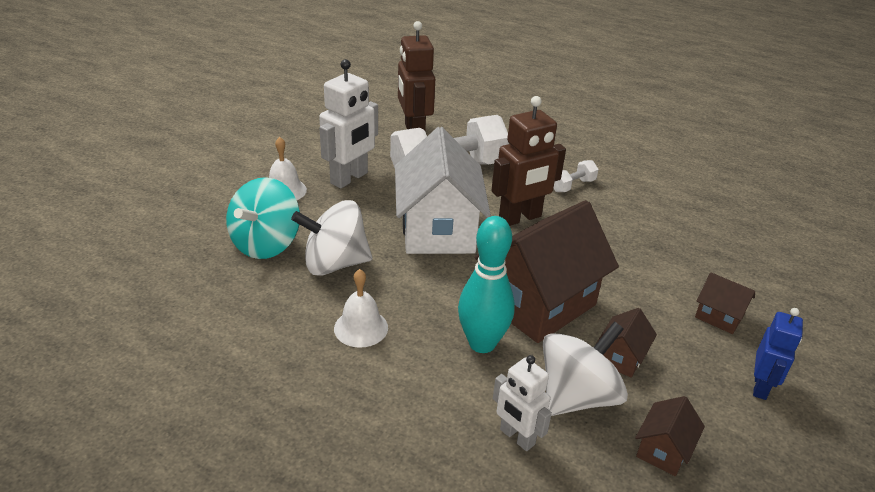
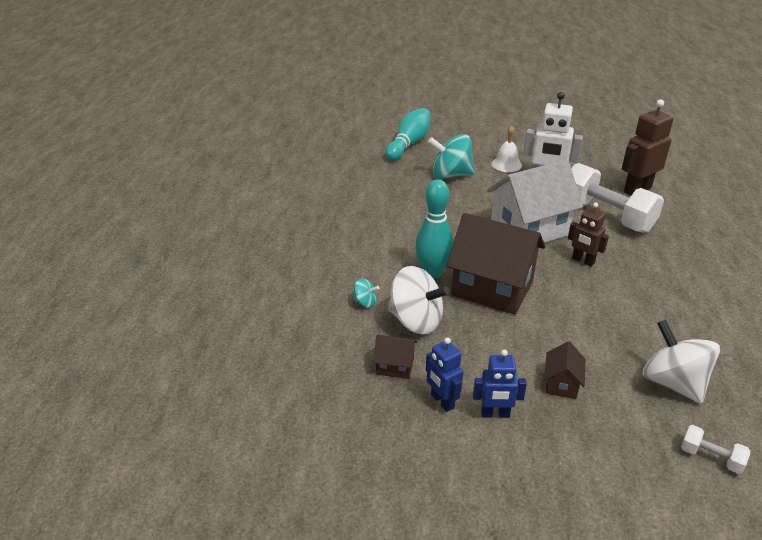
camera: 70 degrees right, 0 degrees up
(142, 251) = (409, 144): none -> turquoise bowling pin
(335, 264) = (455, 202): white spinning top -> white spinning top (673, 383)
(361, 328) = (409, 226): white bell -> none
(516, 437) = (365, 302): white robot -> turquoise spinning top
(520, 218) = (583, 261): brown robot -> brown robot, size x0.62
(572, 185) = (659, 278): white dumbbell -> white dumbbell (711, 457)
(621, 357) = (468, 335): brown house -> none
(735, 426) = (442, 401): none -> blue robot

